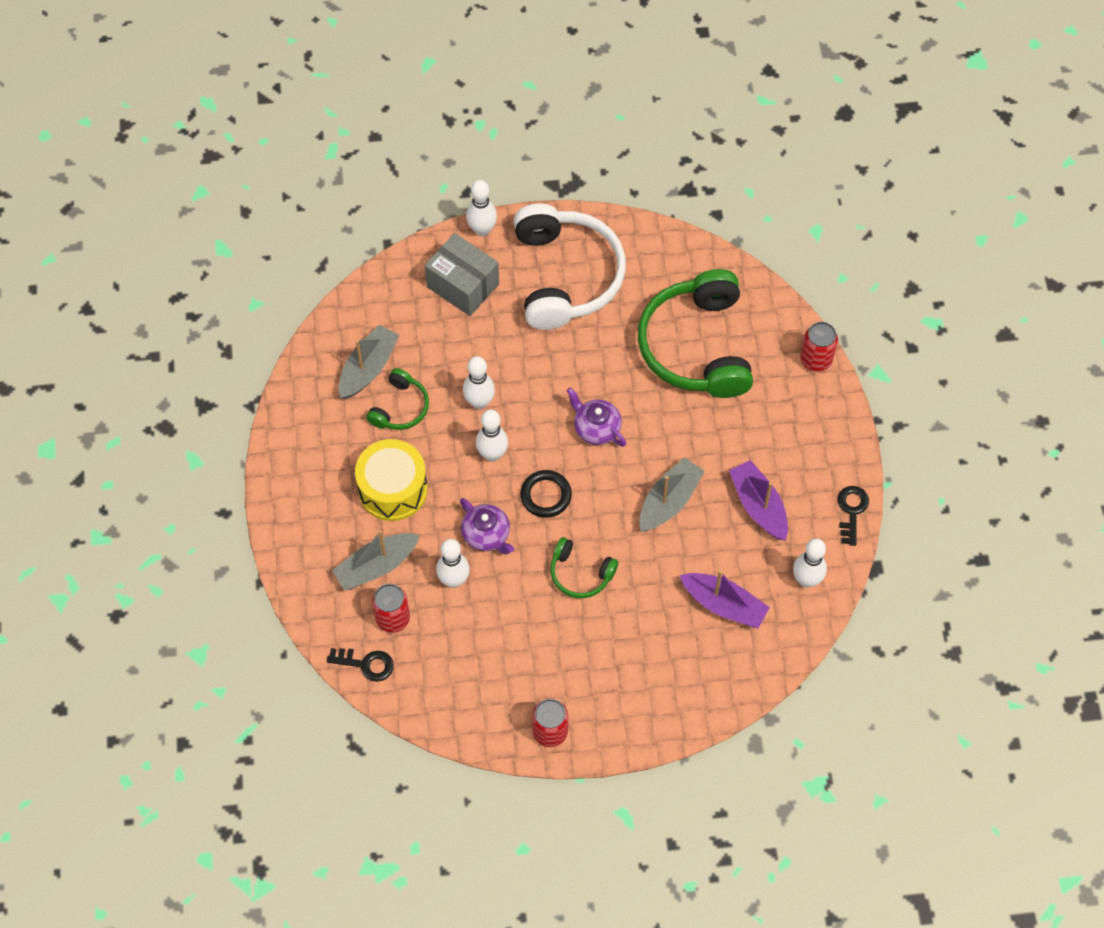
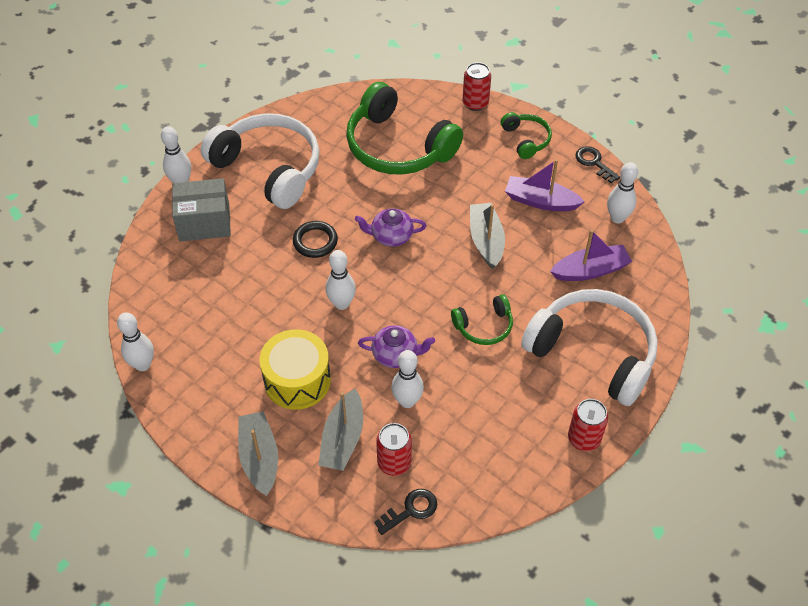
camera: 45 degrees left, 10 degrees down
(368, 368) = (192, 320): grey boat -> grey boat (259, 458)
(400, 407) = (244, 326): green headphones -> green headphones (526, 139)
(479, 402) = (296, 280): white bowling pin -> white bowling pin (143, 365)
(545, 495) = (406, 299): black ring -> black ring (315, 241)
(640, 674) = (593, 353): none -> white headphones

